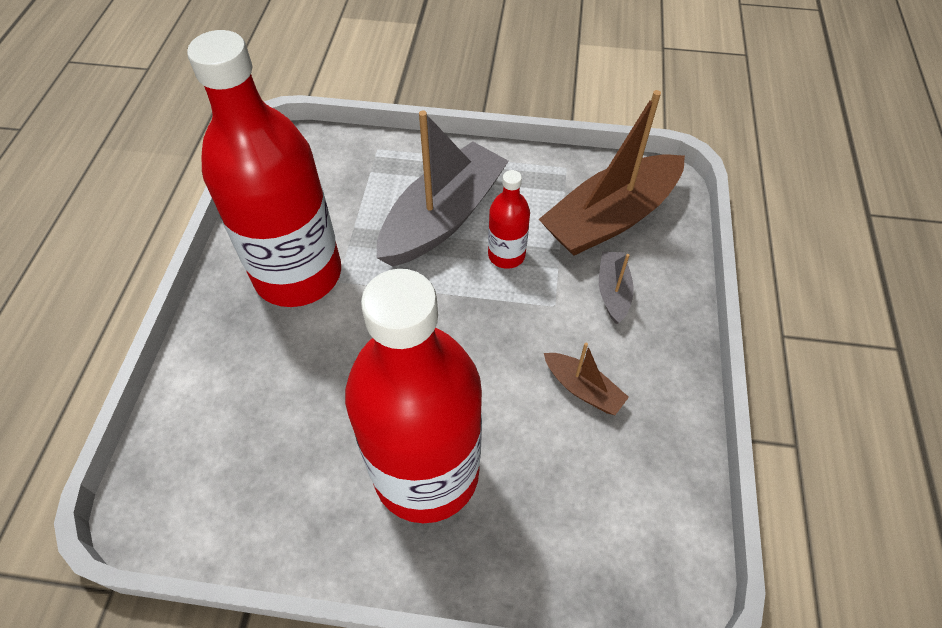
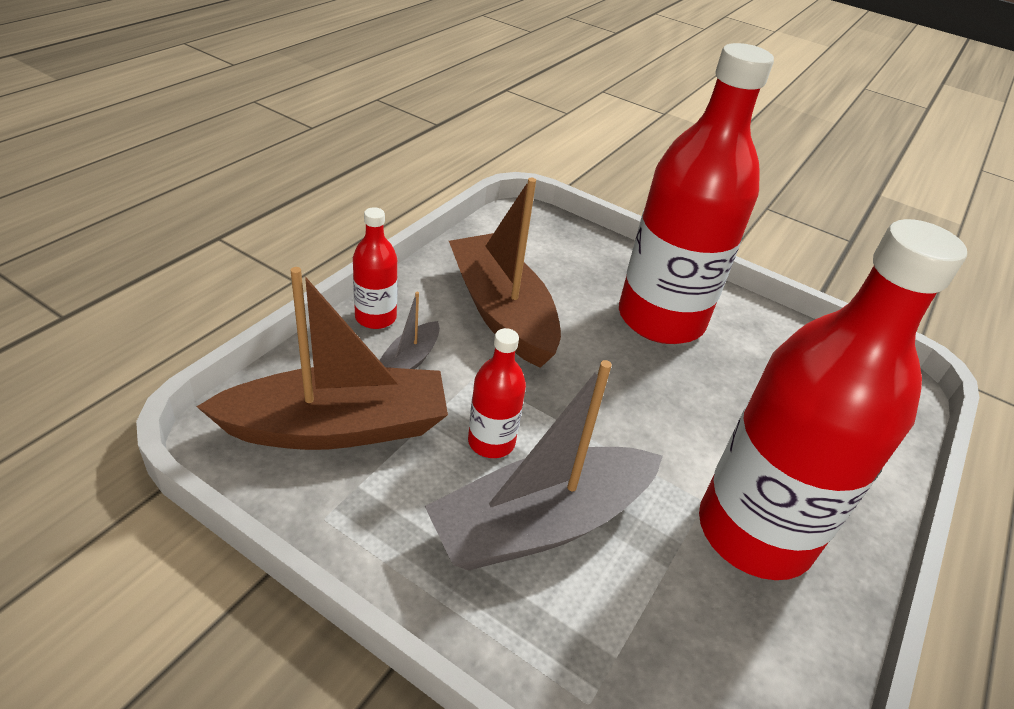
camera: 160 degrees left, 15 degrees down
(583, 389) = (501, 312): brown boat -> brown boat, size x2.18
(676, 320) = (375, 317): none -> red bottle

